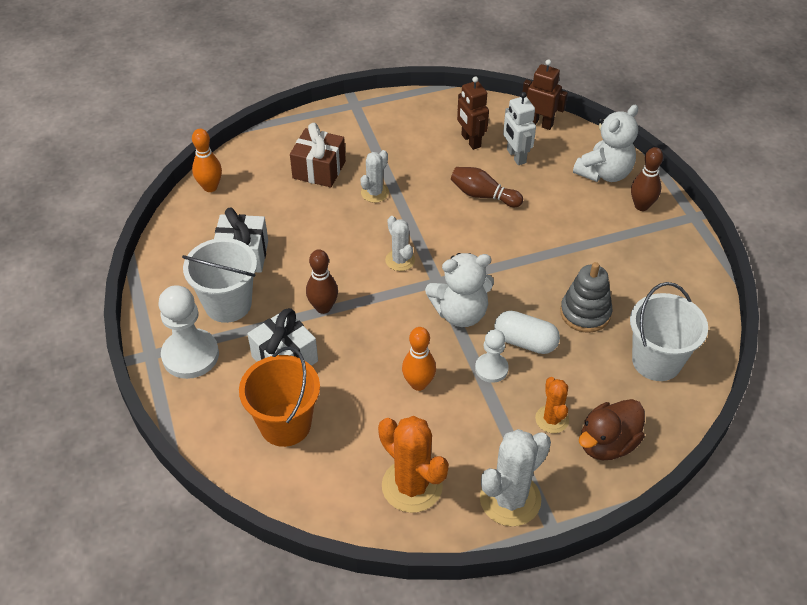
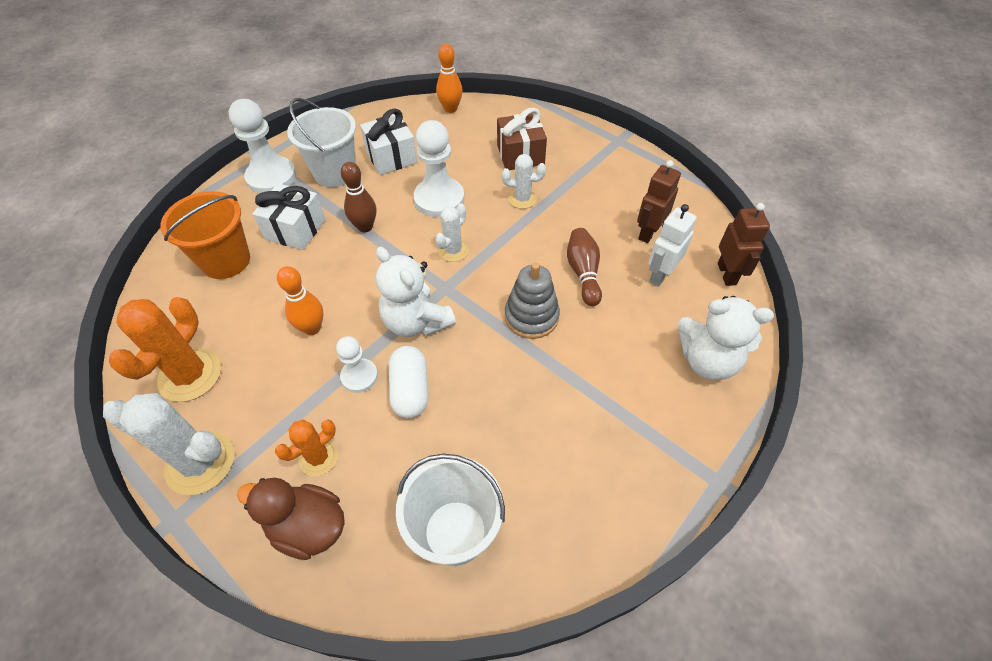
camera: 60 degrees right, 5 degrees up
(330, 244) = (439, 199): none -> white pawn
(585, 313) = (483, 428): grey stacking toy -> grey stacking toy (531, 317)
(641, 206) = (688, 418): brown bowling pin -> none

